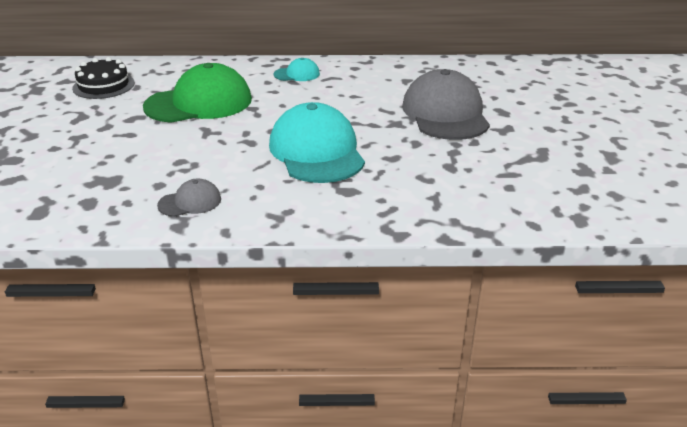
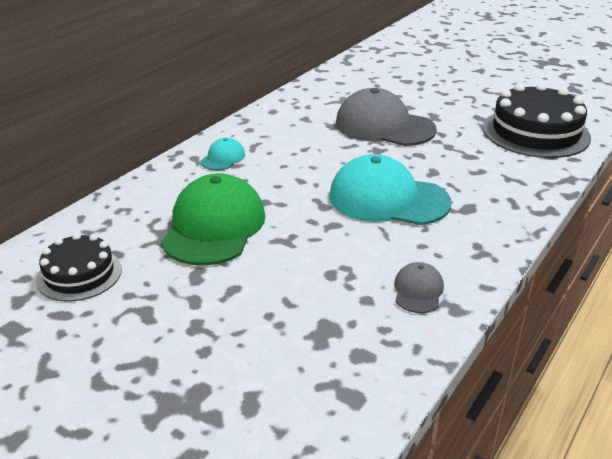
camera: 55 degrees left, 0 degrees up
(560, 189) = (535, 132): none -> black cake

